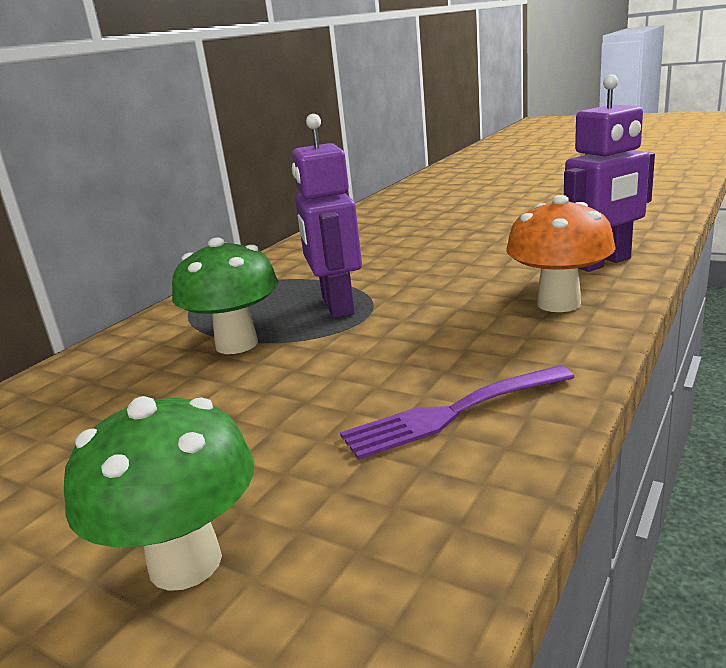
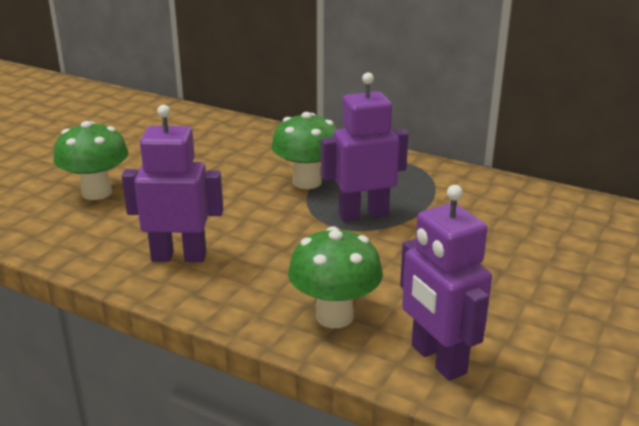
camera: 85 degrees right, 5 degrees up
(452, 413) = (179, 256): purple fork -> purple robot
(558, 303) = (334, 316): orange mushroom -> green mushroom

